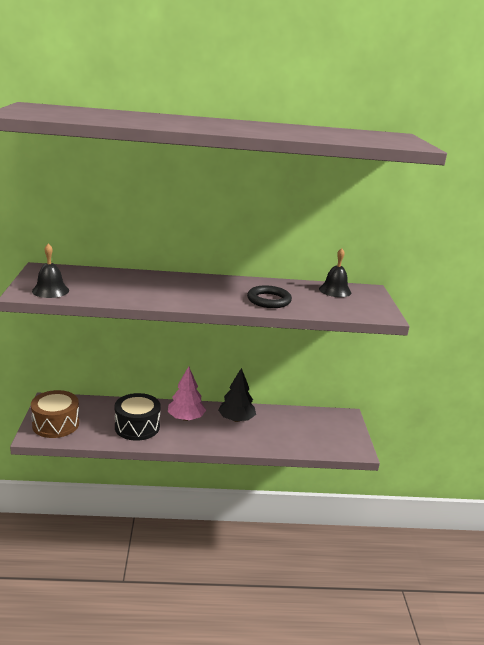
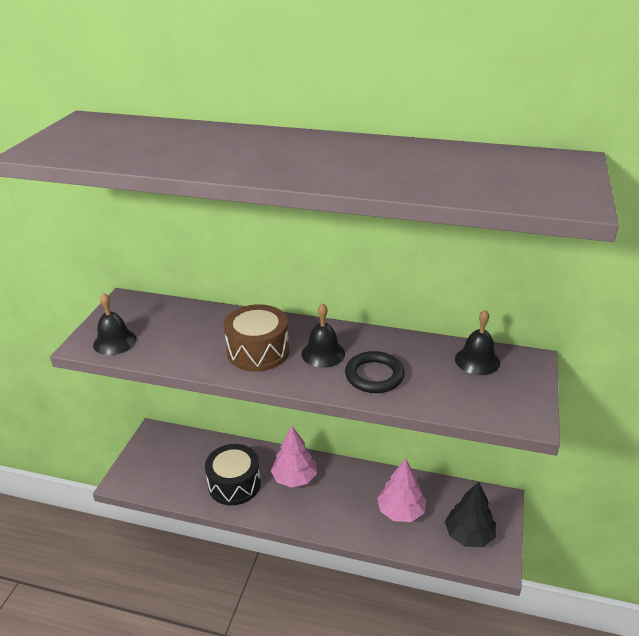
camera: 20 degrees right, 10 degrees up
(56, 424) = (148, 468): brown drum -> brown drum (258, 351)
(224, 291) = (323, 353): none -> black bell
(236, 419) = (354, 488): black tree -> black tree (469, 535)
(277, 429) = (401, 511): none -> pink tree

